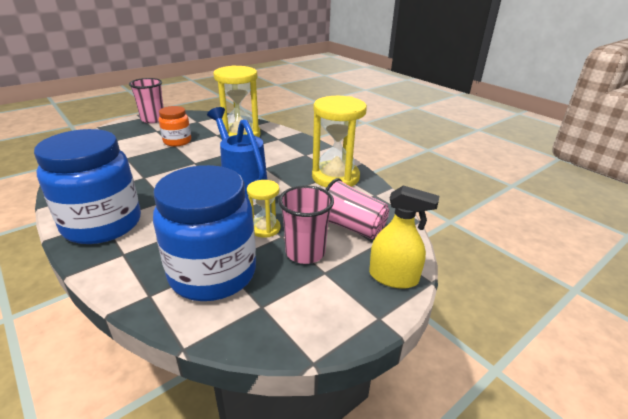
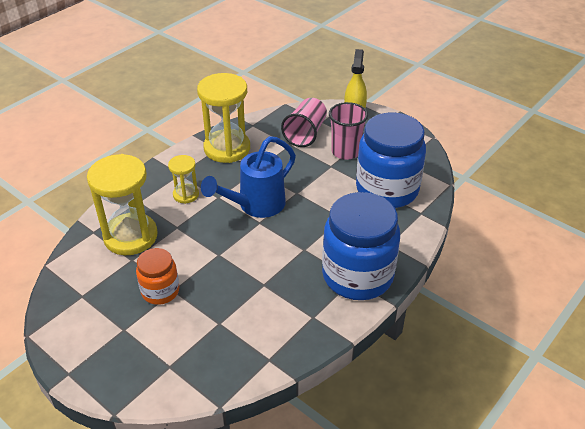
camera: 100 degrees left, 10 degrees up
(153, 119) = (76, 353): pink cup -> none
(265, 228) = (324, 176): yellow hourglass -> yellow hourglass (186, 195)

